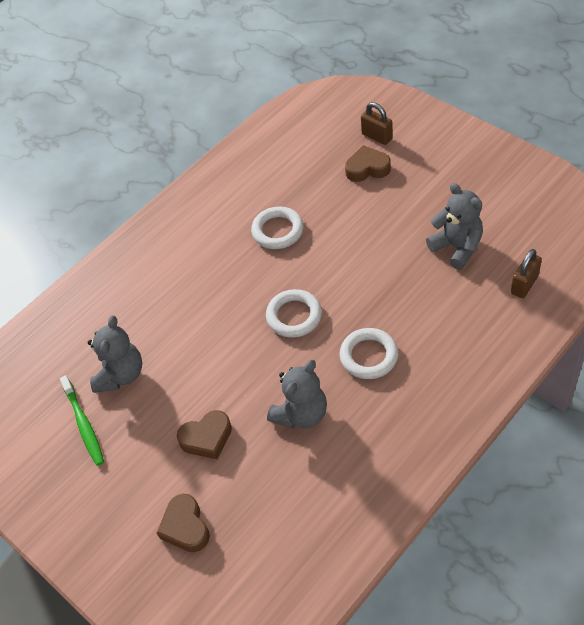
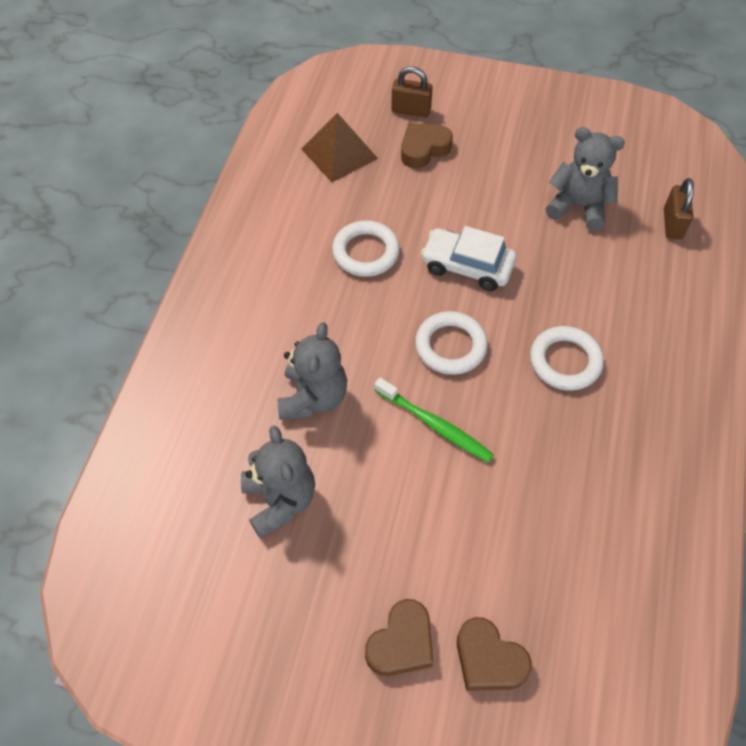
camera: 35 degrees left, 5 degrees up
(84, 424) = (271, 586): green toothbrush -> green toothbrush (435, 425)
(207, 438) = (442, 535): brown heart -> brown heart (401, 643)
(301, 414) = (534, 459): grey teddy bear -> grey teddy bear (313, 397)
(304, 154) = (339, 153): none -> brown pyramid
(342, 264) = (467, 266): none -> white car

